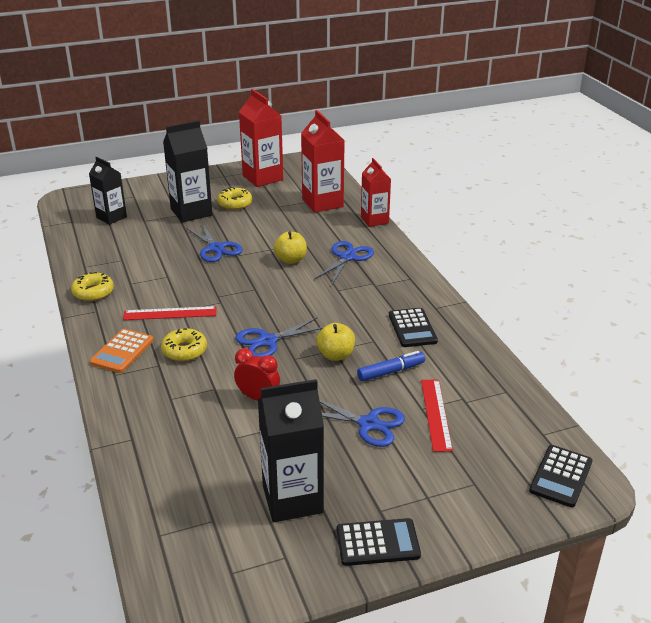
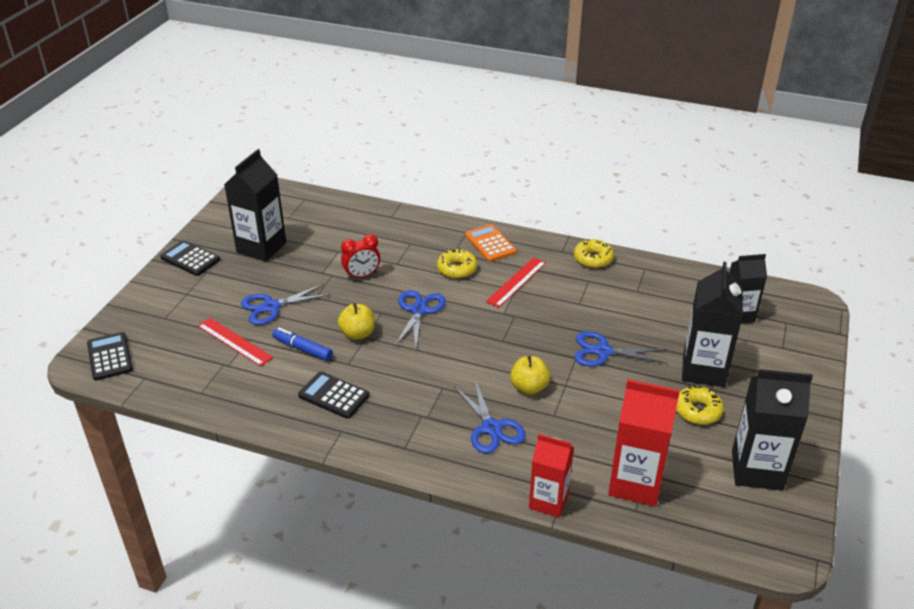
camera: 130 degrees right, 5 degrees up
(262, 178) = (757, 470): red carton -> black carton
(377, 543) = (190, 259): black calculator -> black calculator turned 90 degrees clockwise
(390, 371) = (303, 349): blue marker -> blue marker turned 105 degrees clockwise

